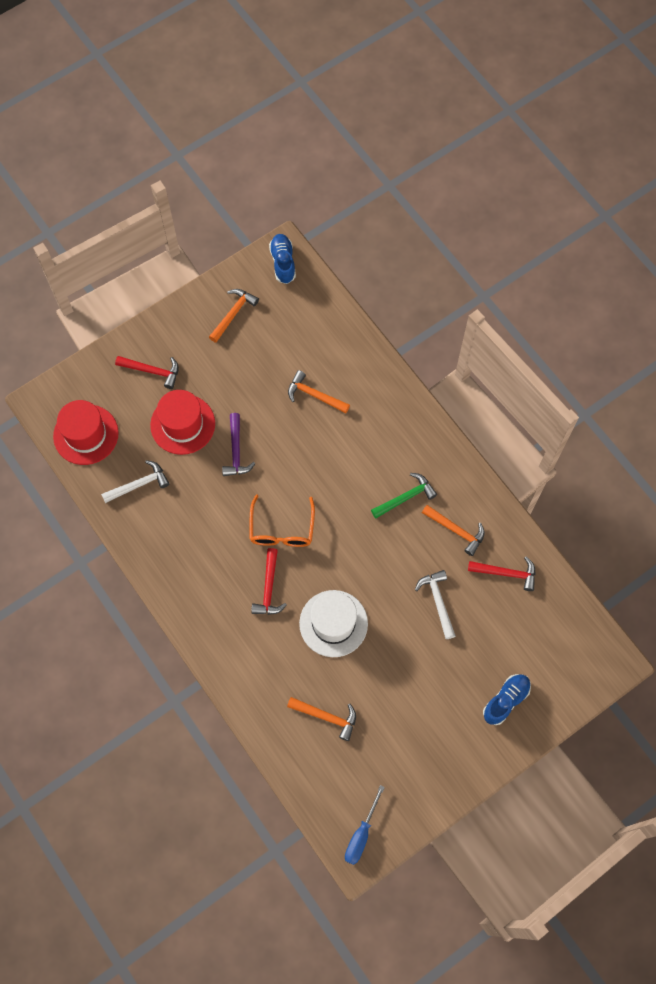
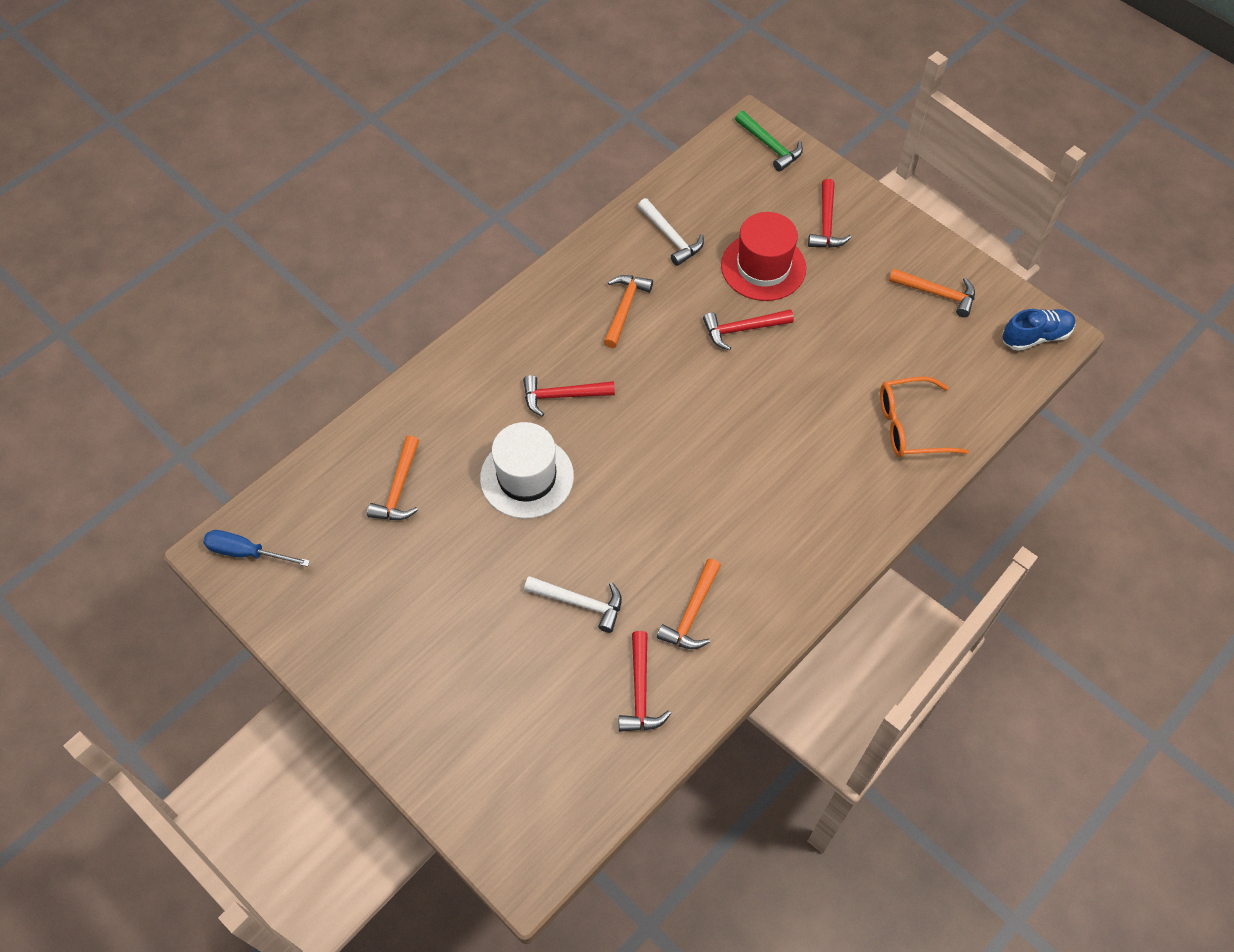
camera: 80 degrees right, 10 degrees down
(86, 434) = (722, 175): red hat -> none
(236, 451) = (742, 329): purple hammer -> red hammer
(282, 529) = (646, 397): orange glasses -> orange glasses (910, 426)
(314, 395) = (848, 405): orange hammer -> orange hammer (624, 308)
(405, 497) = (727, 539): green hammer -> green hammer (770, 146)
(438, 601) = (580, 603): white hammer -> white hammer turned 45 degrees clockwise
(505, 700) = (447, 714): blue shoe -> none

